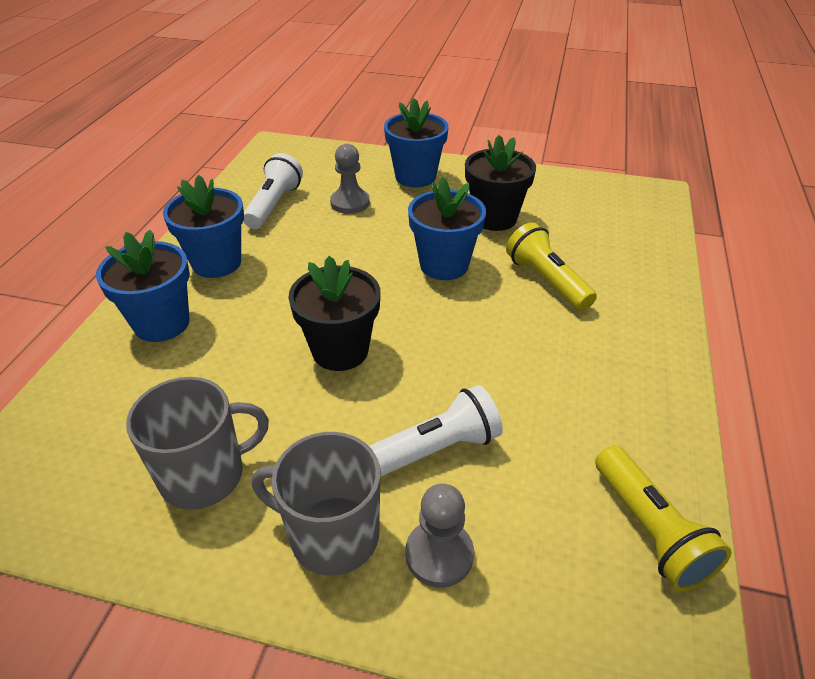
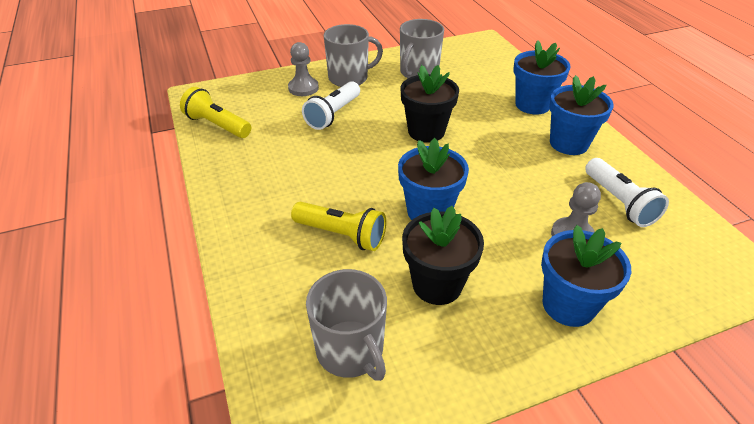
camera: 145 degrees right, 0 degrees up
(591, 211) = (350, 351): none -> grey mug

